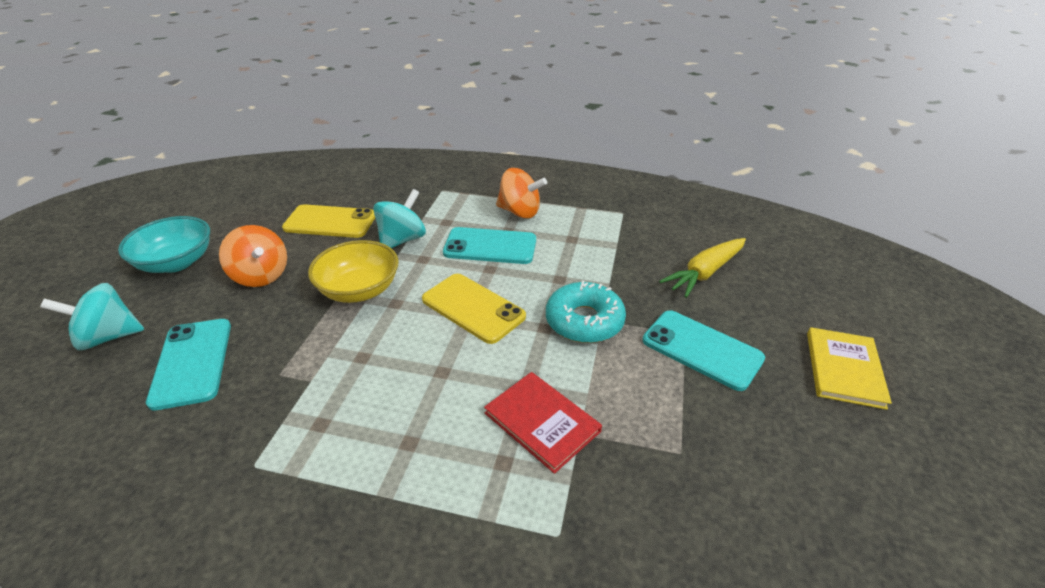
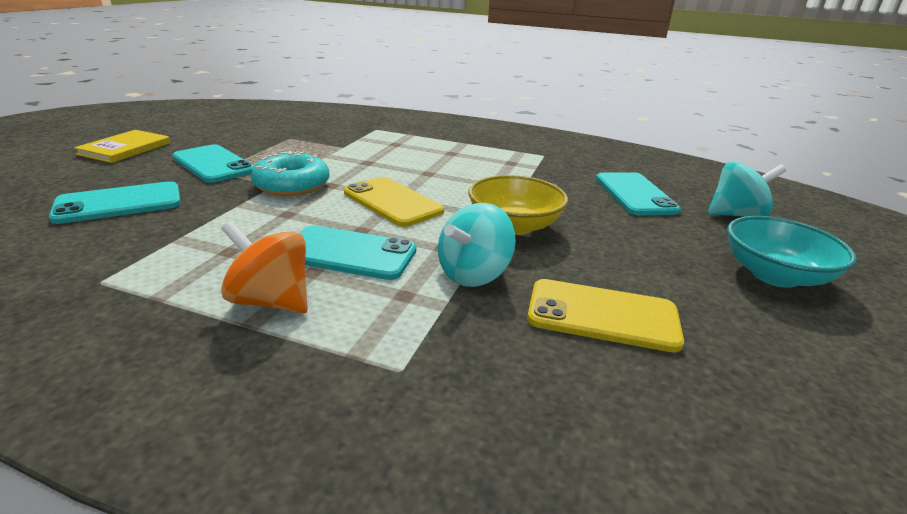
camera: 175 degrees left, 10 degrees down
(261, 276) = (641, 249): orange spinning top -> none
(542, 422) = (364, 151): red book -> none
(704, 273) = (119, 203): yellow carrot -> turquoise phone

